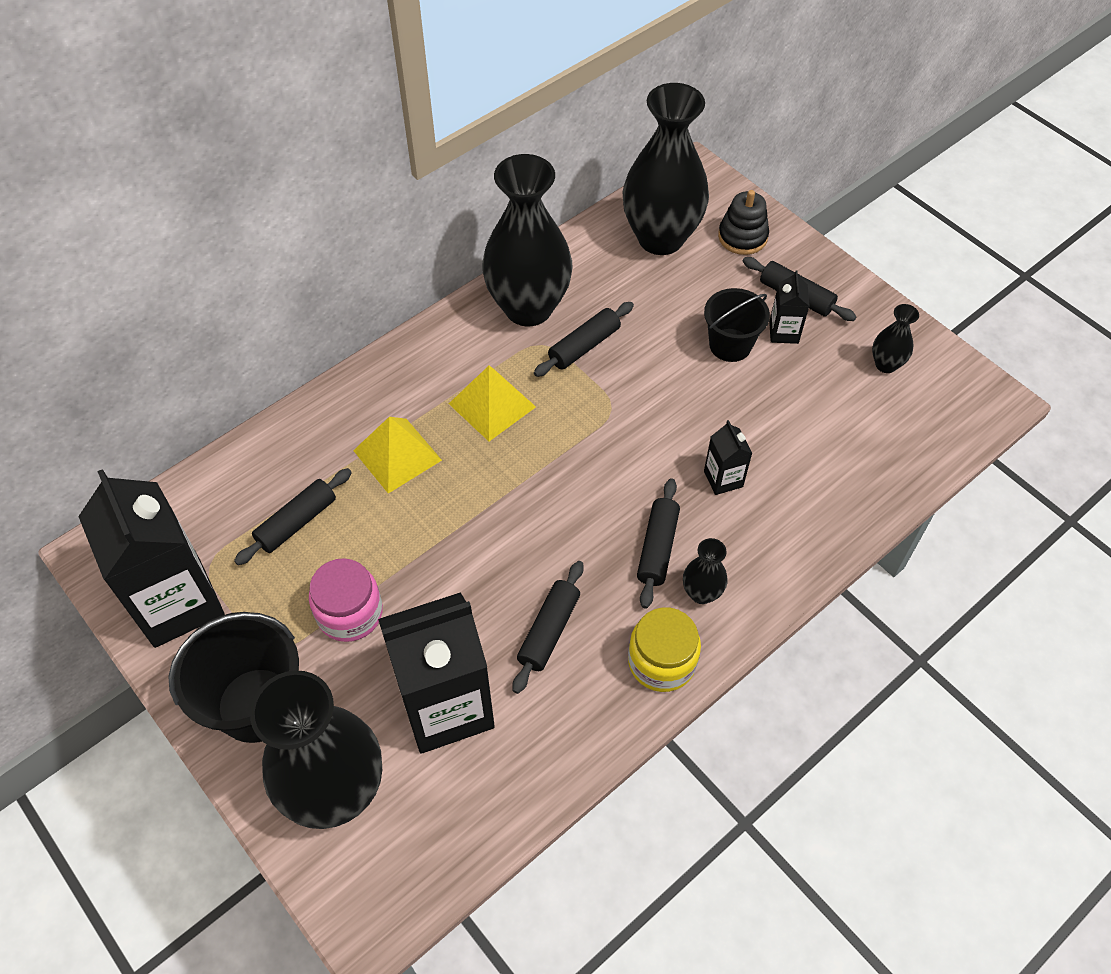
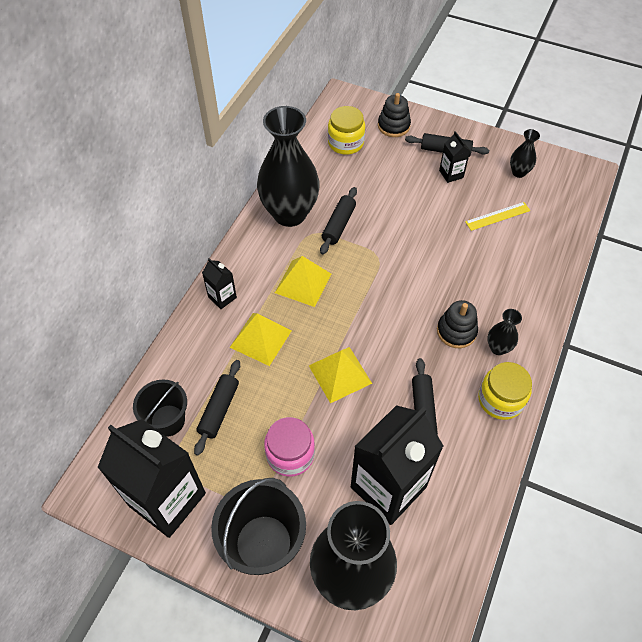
camera: 25 degrees left, 0 degrees up
(470, 540) = (340, 374): none -> yellow pyramid
(657, 548) = (456, 331): black rolling pin -> black stacking toy
(660, 238) = (345, 143): black vase -> yellow jar
(723, 479) = (469, 274): black carton -> black carton (222, 297)
(730, 345) = (425, 193): black bucket -> black bucket (167, 420)
(814, 415) = (497, 216): none -> yellow ruler

